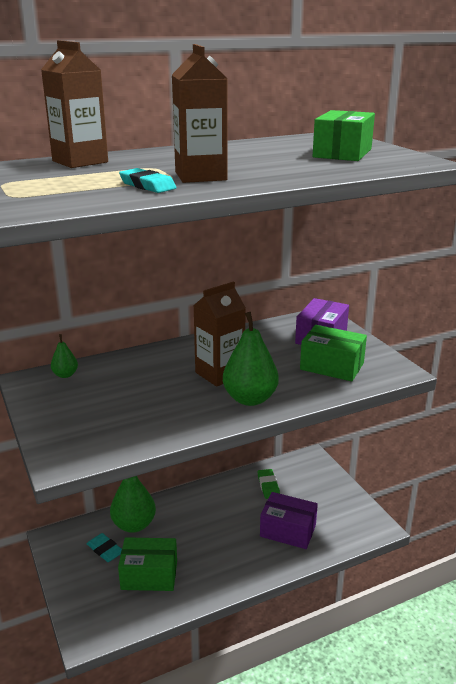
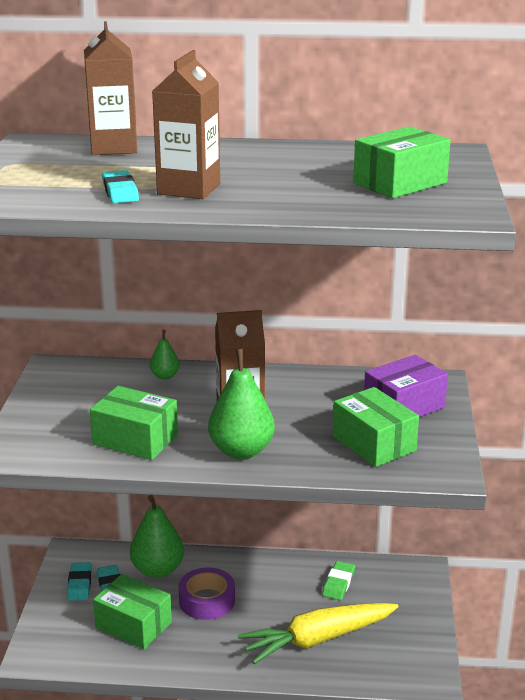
camera: 30 degrees right, 0 degrees up
(65, 375) = (90, 371): green pear -> green pear (165, 376)
(80, 560) = (79, 584): none -> turquoise eraser
(160, 416) = (135, 440): none -> green box
(189, 533) = (207, 600): none -> purple tape
(288, 530) = (317, 640): purple box -> yellow carrot

